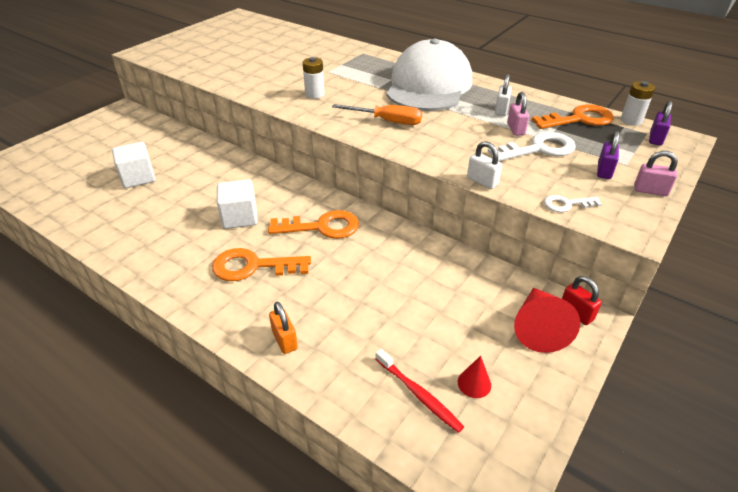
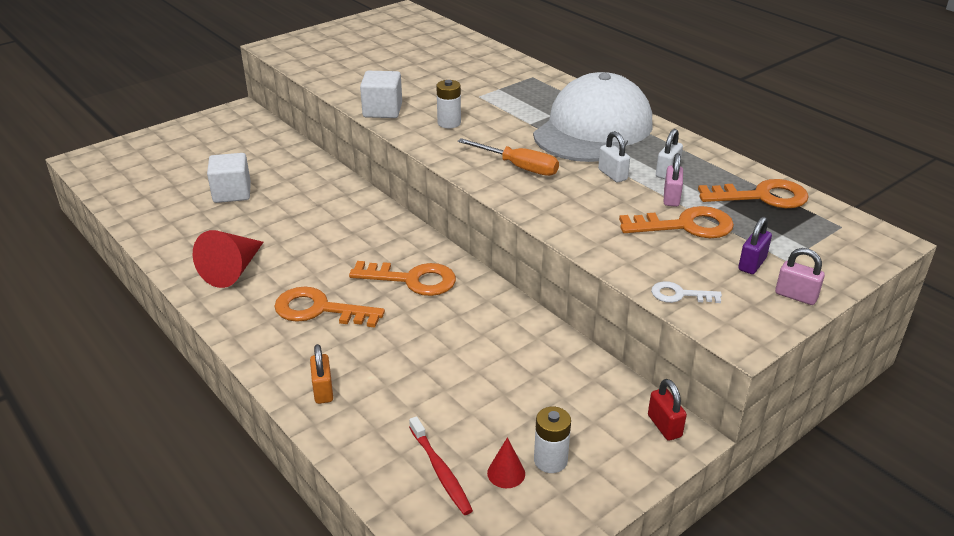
camera: 15 degrees right, 5 degrees down
(240, 217) = (325, 254): white cube -> white cube (382, 110)
(482, 181) = (593, 253): white padlock -> white padlock (612, 175)
(538, 149) = (685, 226): white key -> orange key
(538, 327) = (610, 432): red cone -> red cone (233, 270)
(631, 120) = (831, 207): white battery -> white battery (550, 460)
(655, 139) = (848, 235): purple padlock -> none

